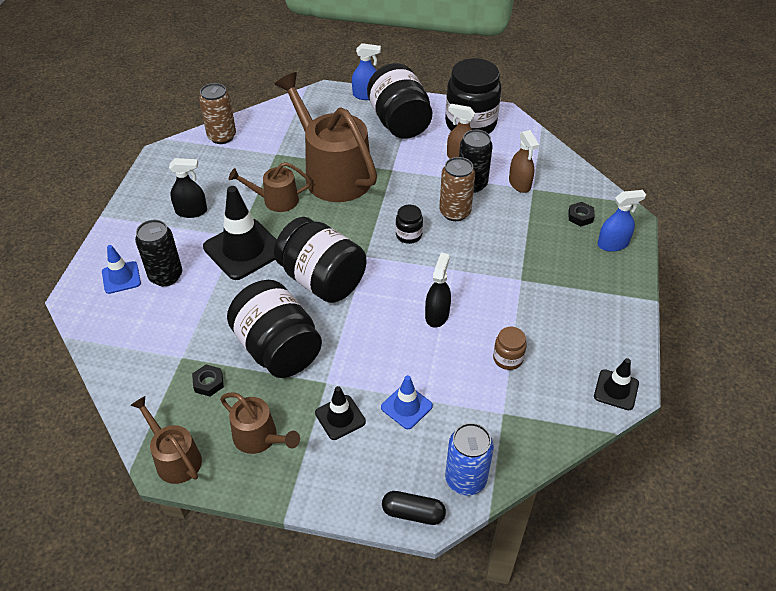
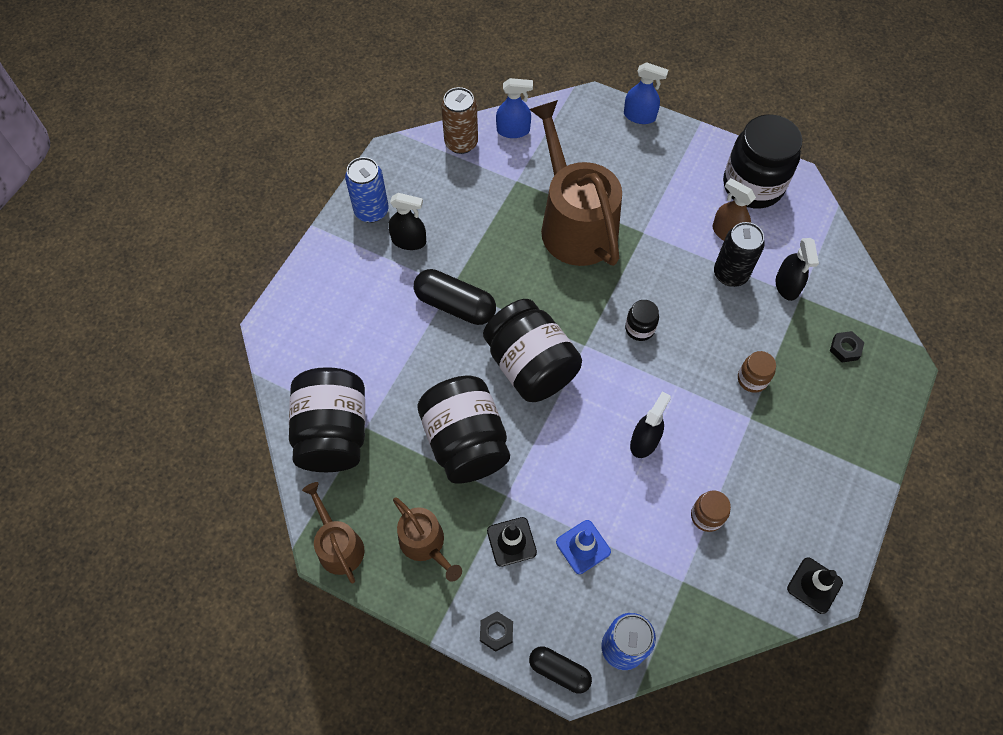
camera: 15 degrees right, 15 degrees up
(121, 277) = (321, 312): blue traffic cone -> none
(153, 196) = (371, 211): none -> blue can
(166, 276) = (367, 321): black can -> none
(208, 383) = (387, 465): black nut -> black nut (496, 632)
(244, 249) = (455, 305): black traffic cone -> black capsule
(276, 200) = (503, 246): brown watering can -> none
(399, 122) = (668, 165): black jar -> black jar (333, 433)
(455, 212) = (700, 309): brown can -> none
(513, 252) = (752, 379): none -> brown jar
(519, 184) = (787, 286): brown spray bottle -> black spray bottle
(613, 244) = (871, 395): blue spray bottle -> blue spray bottle (513, 130)

